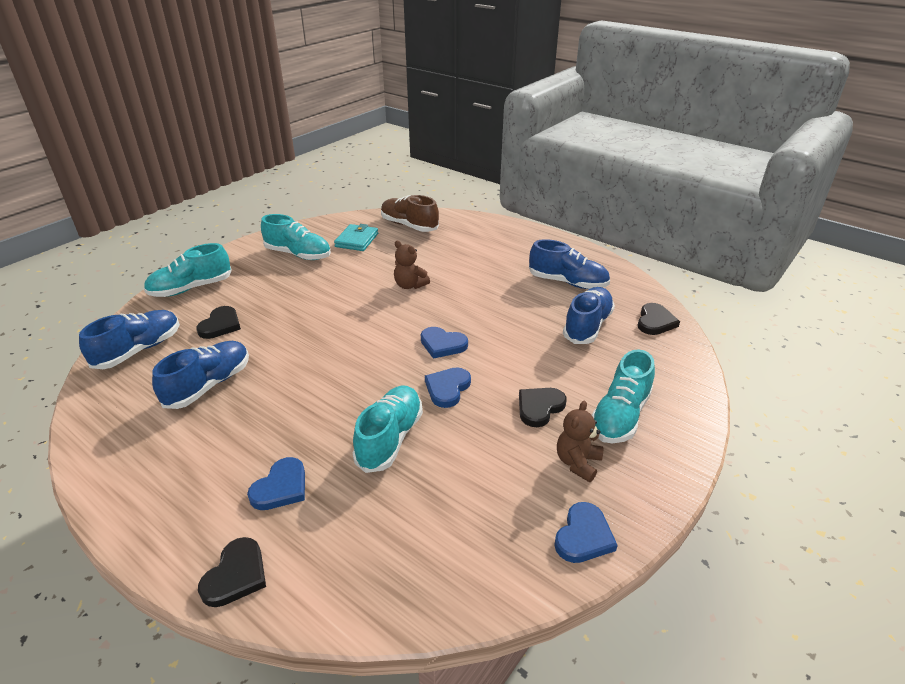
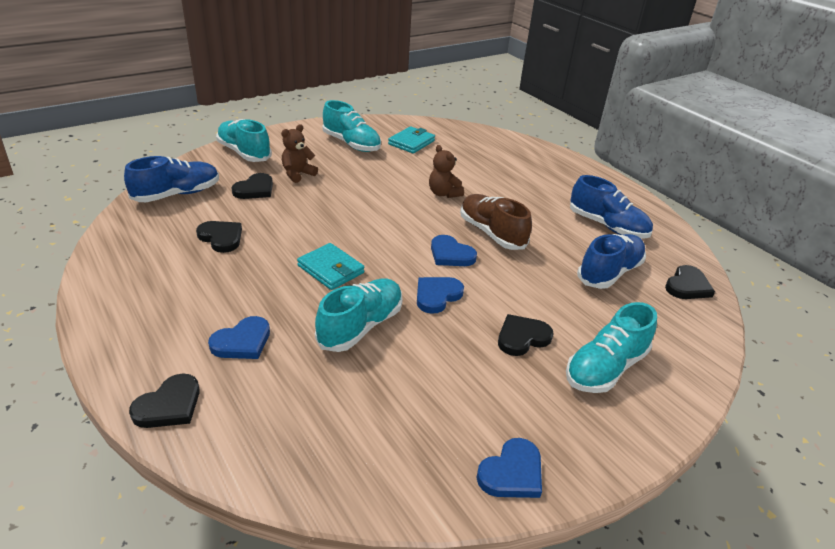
camera: 15 degrees right, 0 degrees up
(191, 288) = (244, 153): turquoise shoe -> turquoise shoe turned 60 degrees clockwise
(209, 385) = (221, 238): blue shoe -> black heart
(335, 389) = (331, 269): none -> turquoise wallet
(409, 225) = (468, 139): brown shoe -> brown shoe (491, 233)
(577, 463) = (538, 401): brown teddy bear -> brown teddy bear (298, 174)

